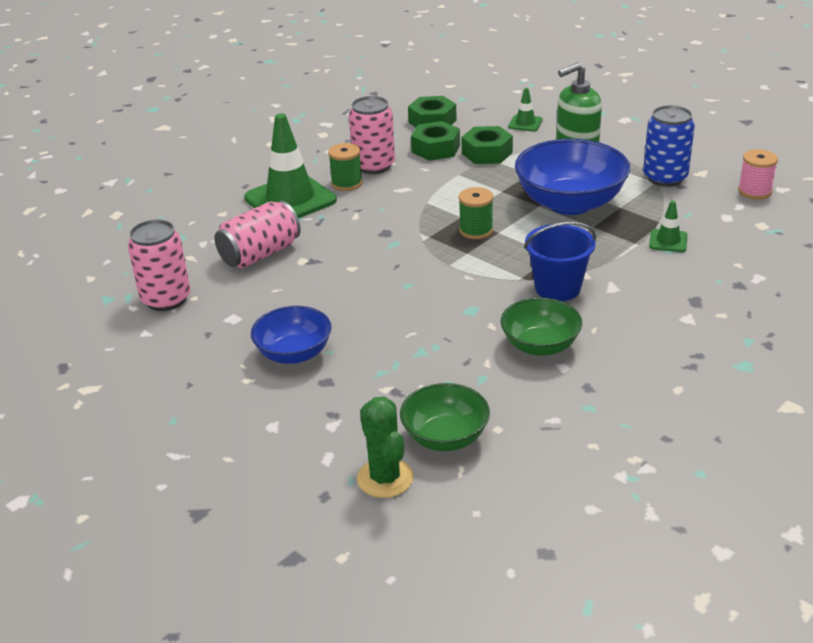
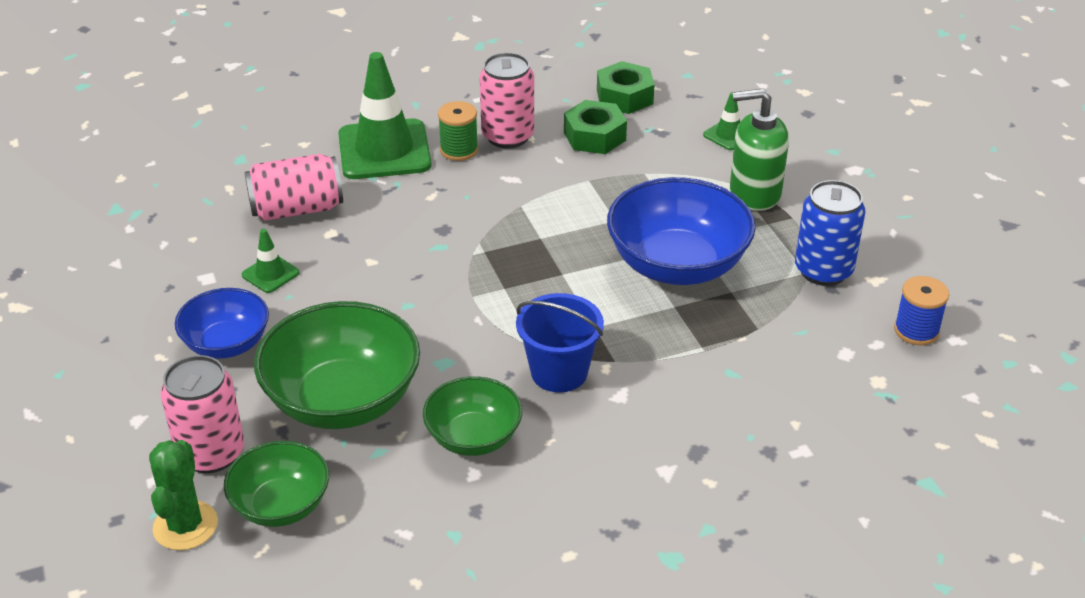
camera: 25 degrees right, 5 degrees up
(166, 299) = (166, 230): pink can -> pink can (211, 453)
(422, 357) = (343, 400): none -> green bowl
(476, 230) = (540, 263): green spool -> none
(487, 153) = (646, 162): green nut -> none
(668, 241) = (742, 359): green traffic cone -> green traffic cone (270, 274)
(754, 191) = (916, 330): pink spool -> blue spool

